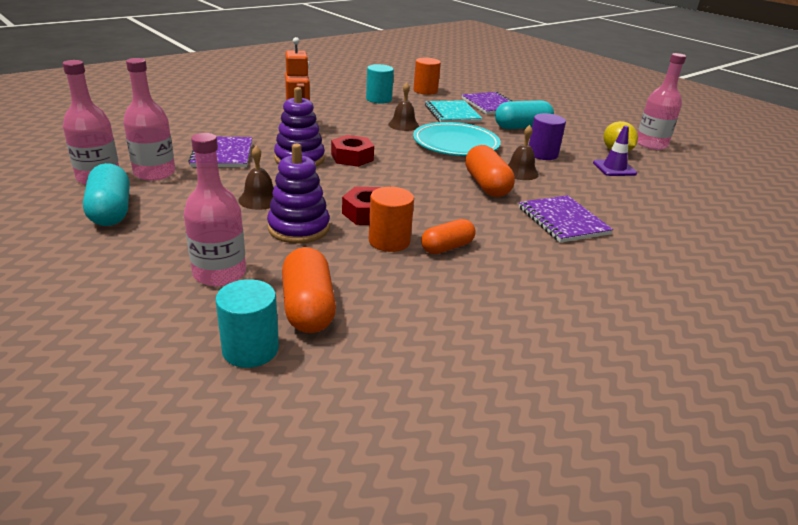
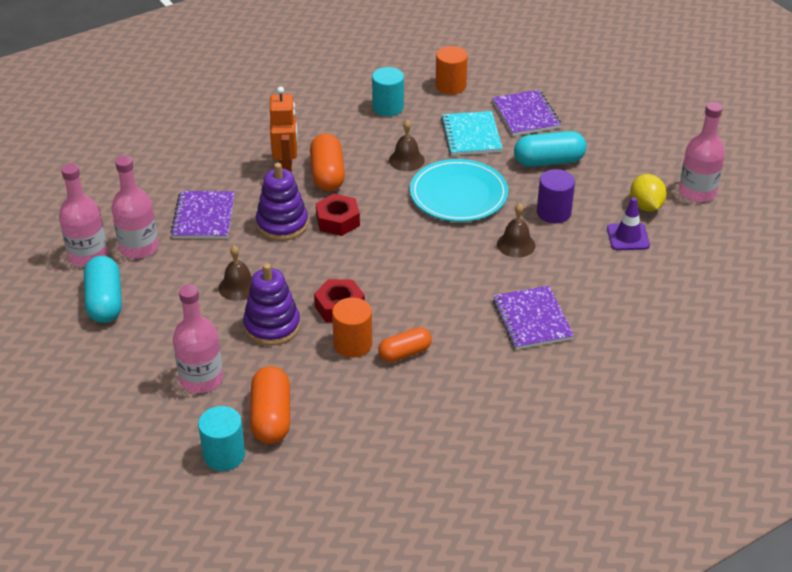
camera: 10 degrees right, 10 degrees up
(486, 185) = (471, 266): orange capsule -> orange capsule (327, 174)

